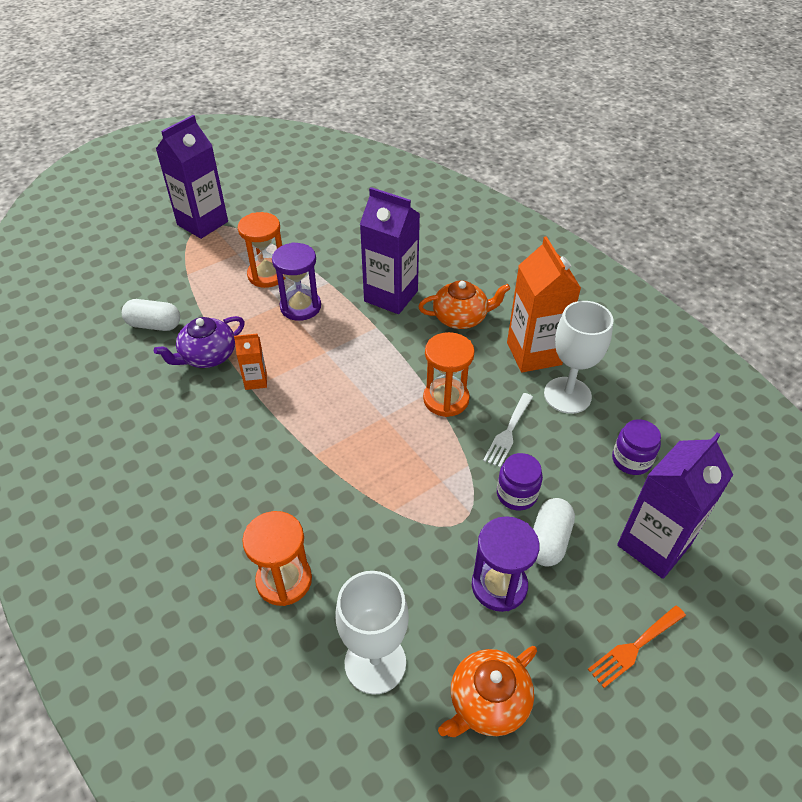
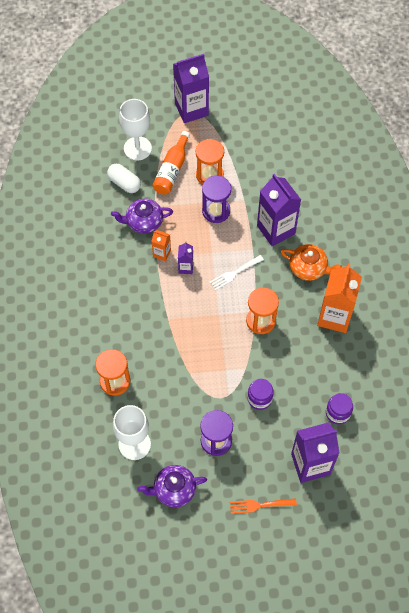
camera: 30 degrees right, 15 degrees up
(214, 288) = (172, 170): none -> orange bottle
(300, 383) = (186, 267): none -> purple carton
(488, 702) = (174, 489): orange teapot -> purple teapot
(508, 432) = (281, 360): white fork -> white fork (234, 273)
(549, 540) = (258, 432): white capsule -> none
(567, 395) = (333, 354): white goblet -> white goblet (137, 148)

